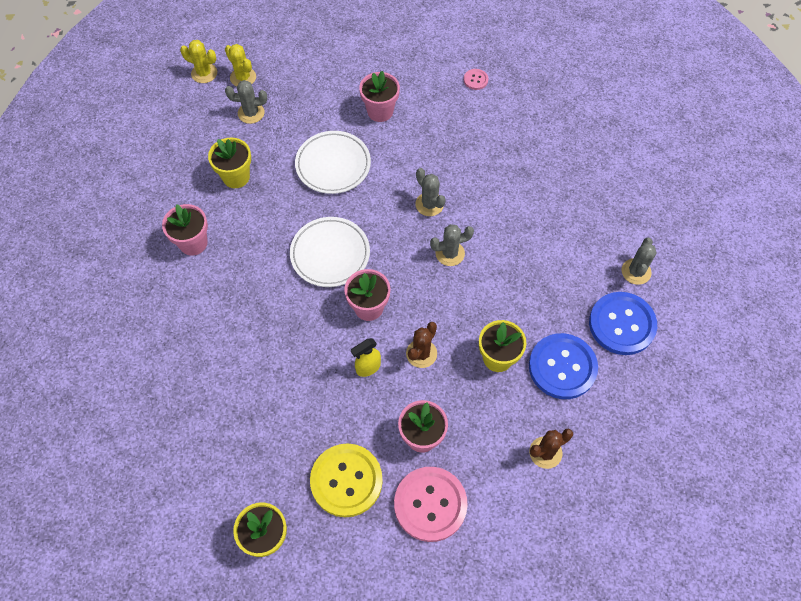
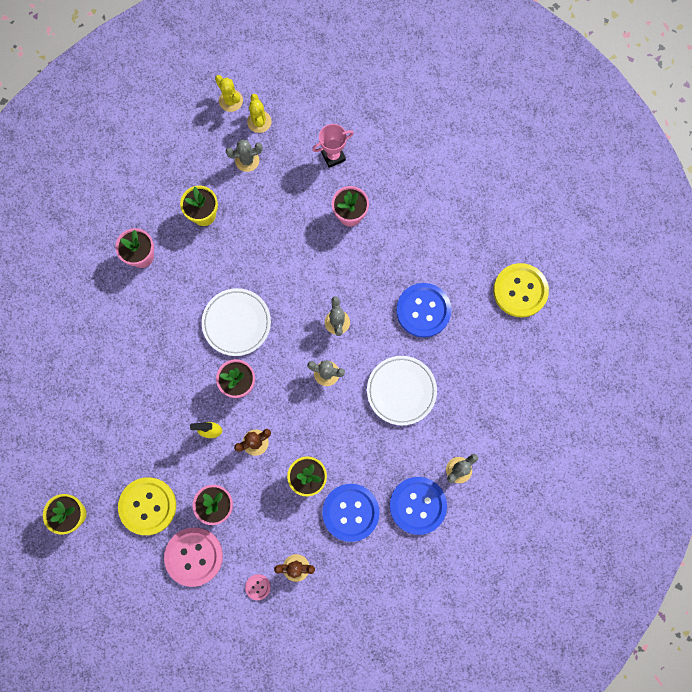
camera: 30 degrees right, 15 degrees up
(251, 113) = (247, 160): grey cactus -> grey cactus turned 45 degrees counterclockwise
(332, 73) = (333, 156): none -> pink trophy
(333, 165) = (284, 245): white plate -> white plate (401, 391)
(475, 80) = (446, 227): pink button -> pink button (258, 587)
(503, 155) = (423, 310): none -> blue button
(577, 98) = (520, 291): none -> yellow button

